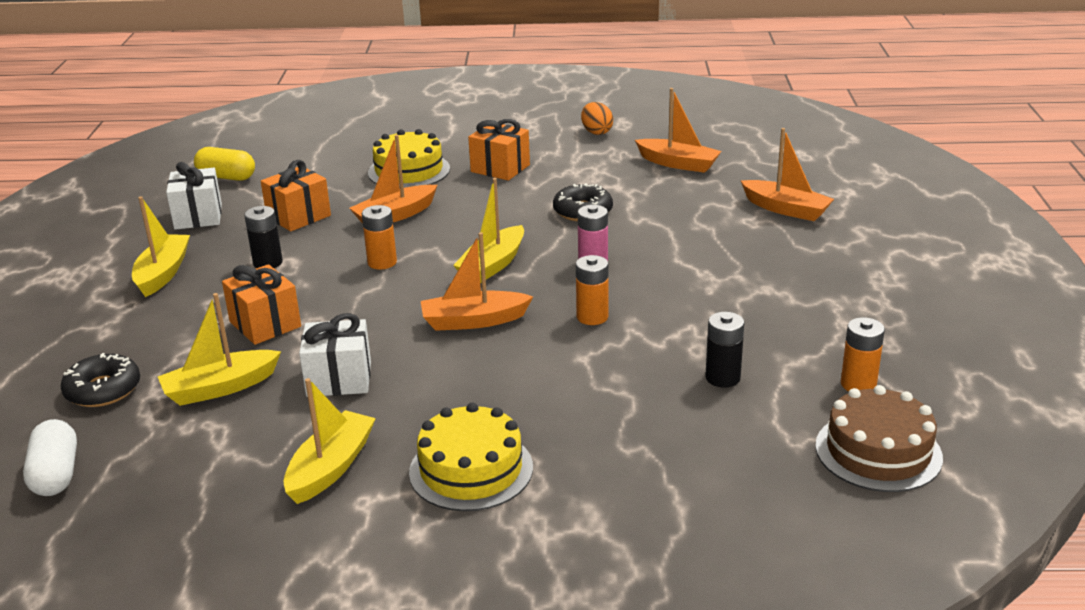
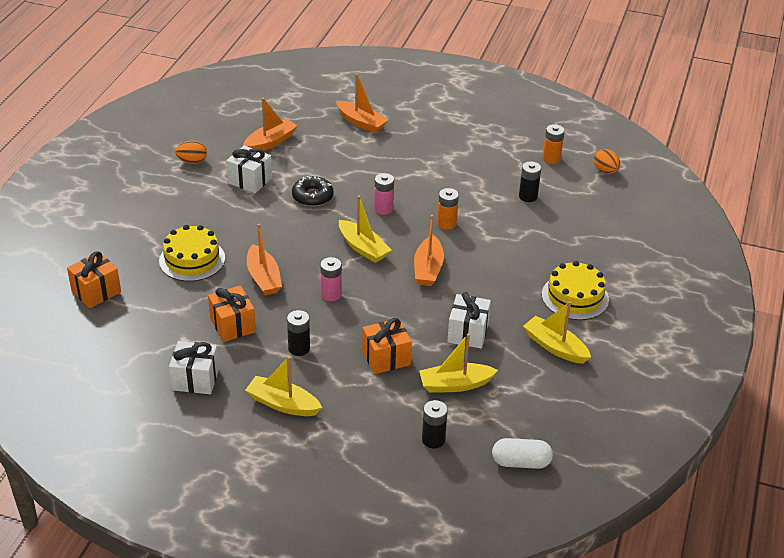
camera: 75 degrees left, 10 degrees up
(103, 390) = (433, 440): black donut -> black battery
(220, 388) = (455, 384): yellow boat -> yellow boat turned 90 degrees clockwise
(226, 177) = (129, 358): yellow capsule -> none
(382, 262) = (331, 294): orange battery -> pink battery
(500, 168) = (221, 216): orange gift -> orange gift (96, 291)
(586, 169) = (250, 180): none -> white gift
(786, 209) = (361, 122): orange boat -> orange boat turned 75 degrees clockwise
(878, 451) = (605, 171): brown cake -> orange egg

